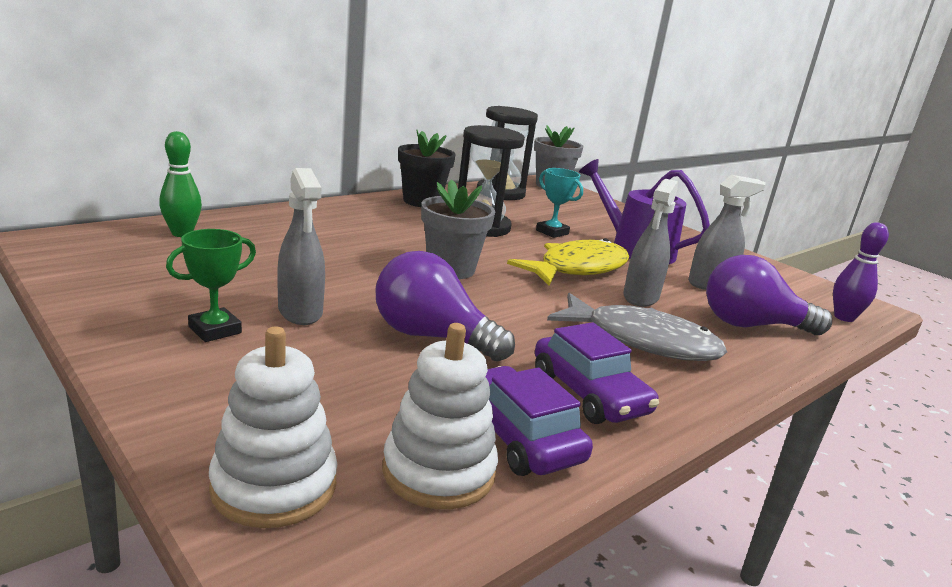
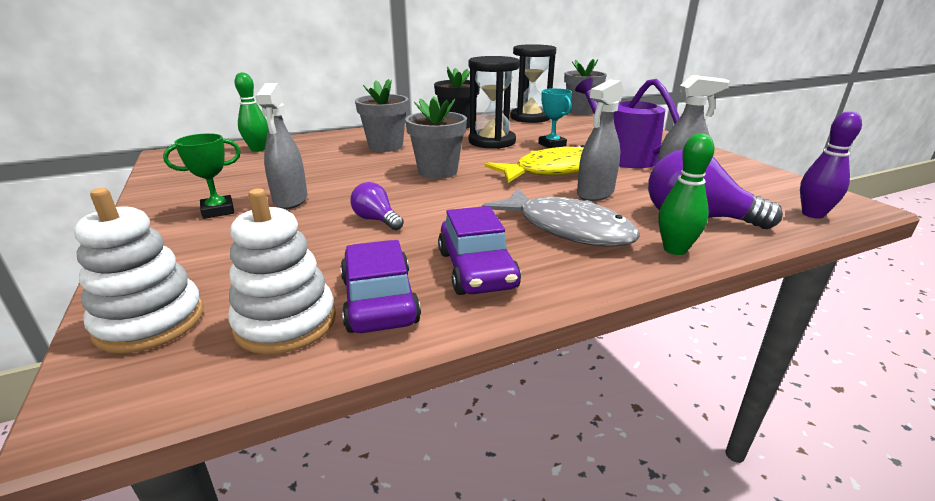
camera: 20 degrees right, 5 degrees up
(356, 232) = (385, 146): none -> grey flower pot
(432, 337) = (376, 220): purple light bulb -> purple light bulb, size x0.53
(755, 361) = (675, 249): none -> green bowling pin

